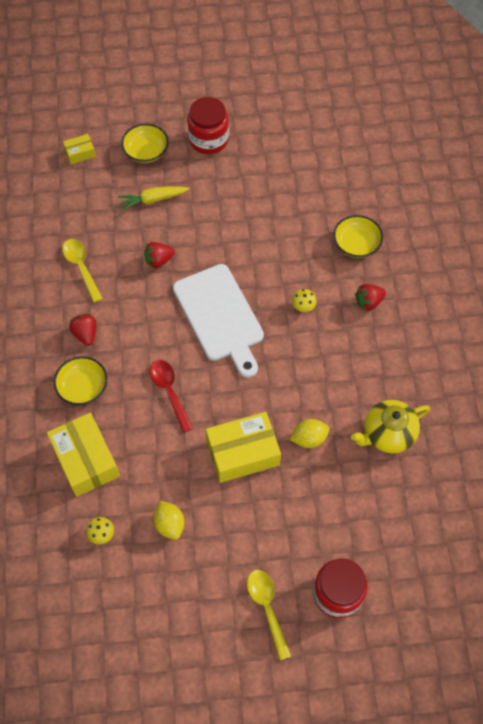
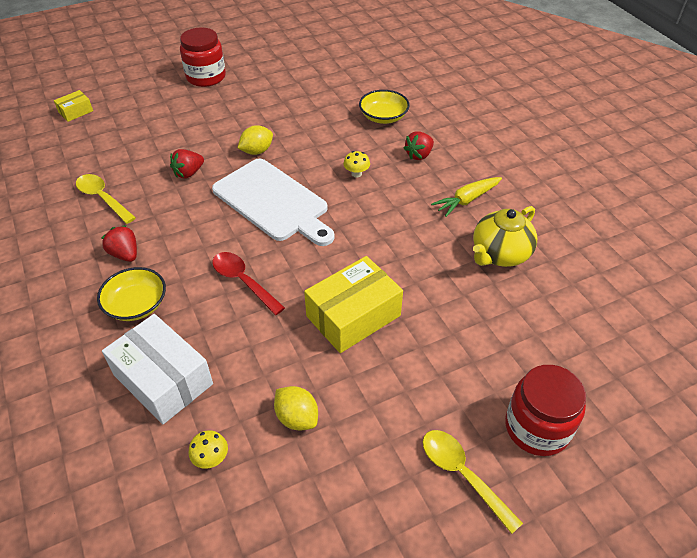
camera: 20 degrees left, 15 degrees down
(85, 460) = (163, 379): yellow box -> white box
(146, 151) = (145, 97): yellow bowl -> none
(152, 200) = (165, 129): yellow carrot -> yellow carrot (466, 200)
(309, 438) = (420, 281): yellow lemon -> yellow lemon (257, 151)

